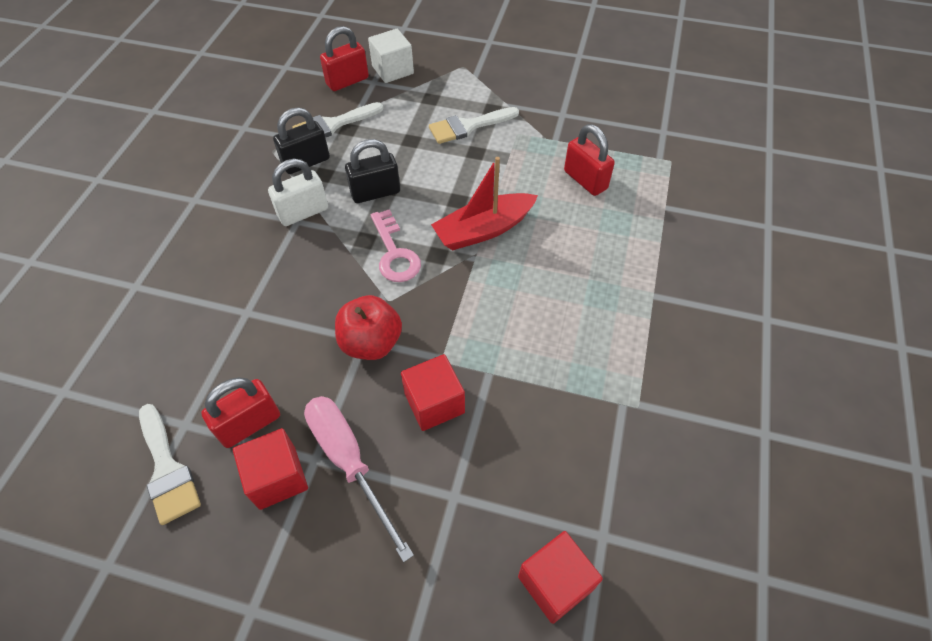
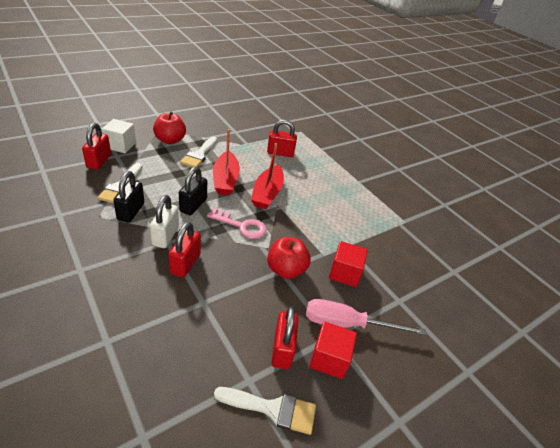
camera: 55 degrees left, 15 degrees down
(283, 257) = (185, 263): none -> red padlock
(455, 180) = (225, 180): none -> red boat
(457, 88) = (170, 140): none -> red apple
(555, 583) = (464, 299): red cube -> none

